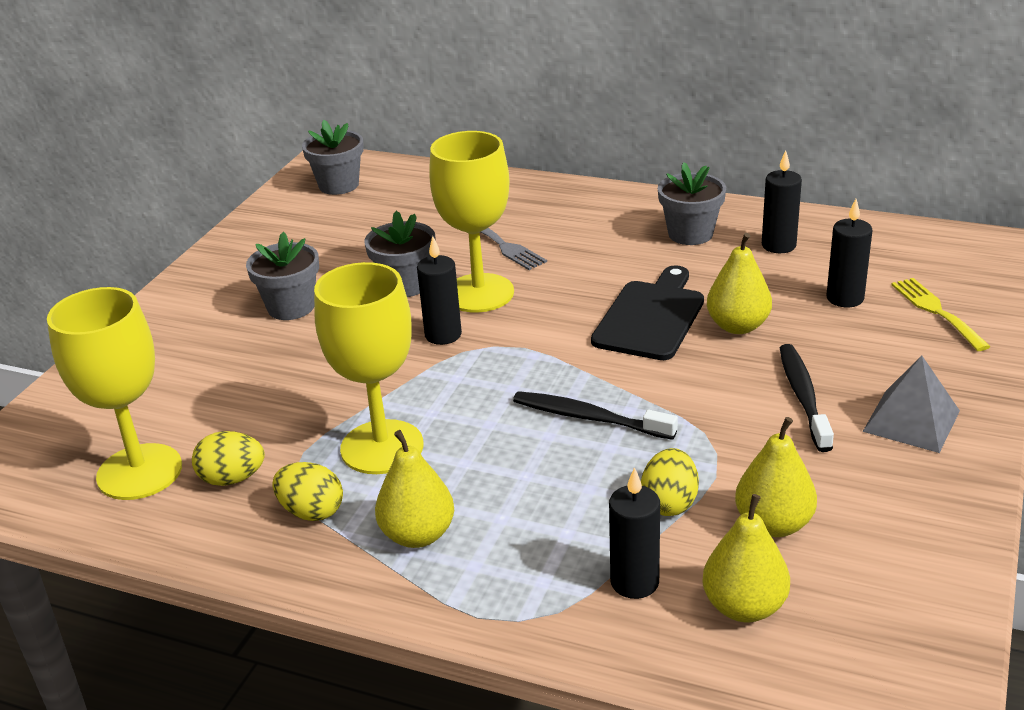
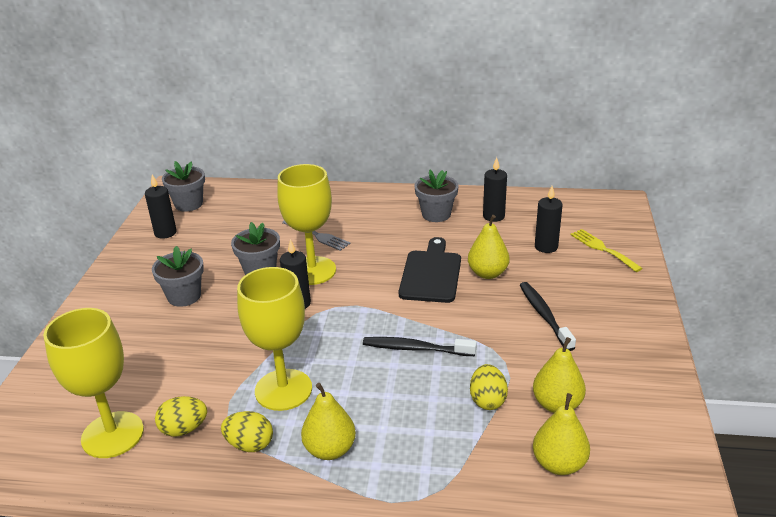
camera: 15 degrees left, 0 degrees up
(634, 582) = (484, 459): black candle -> black candle (165, 233)
(911, 421) = (614, 323): grey pyramid -> none

